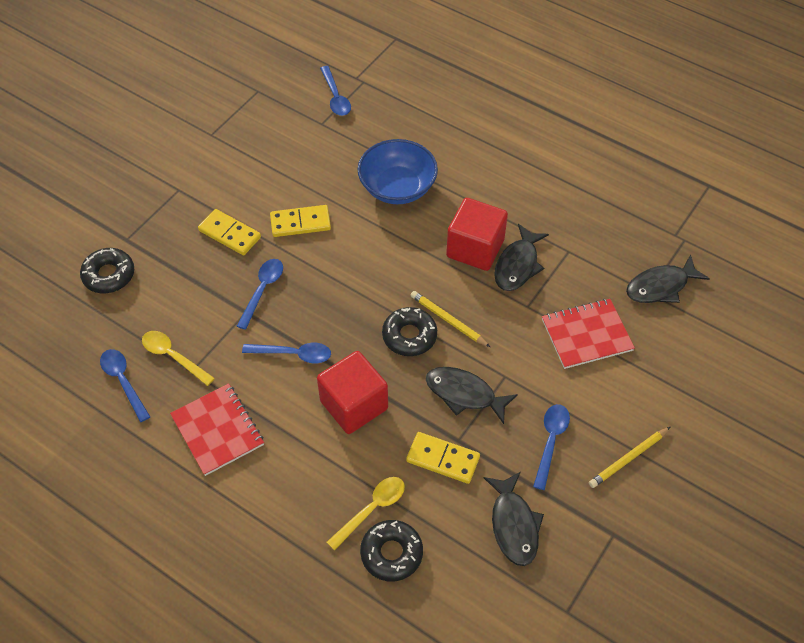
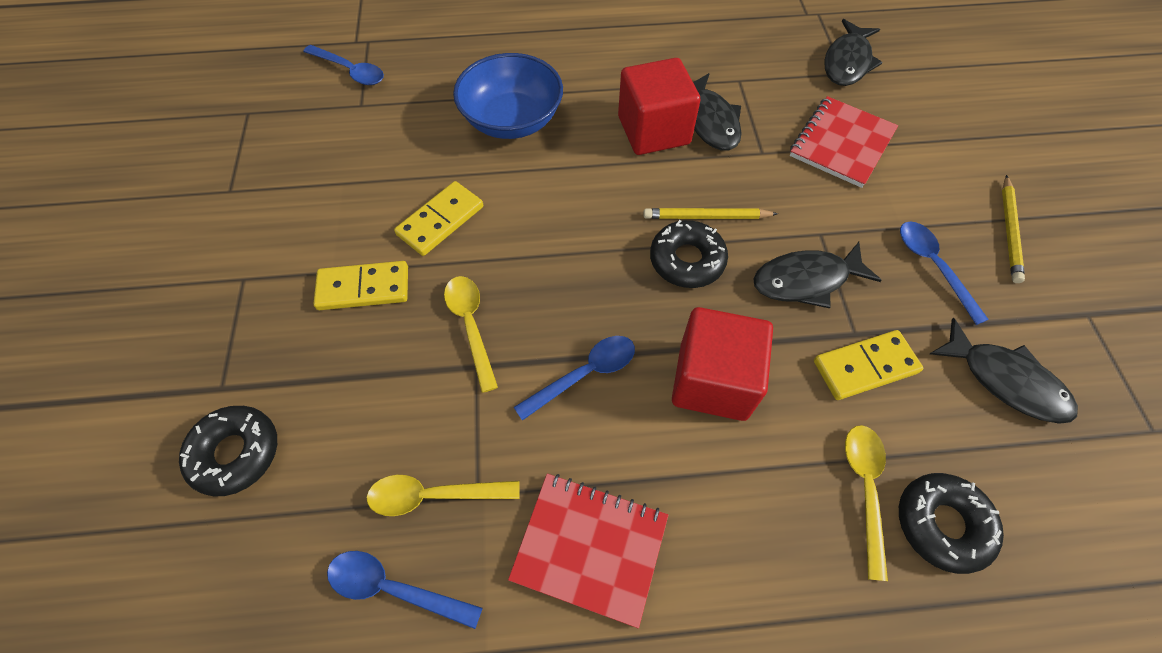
camera: 40 degrees left, 5 degrees up
(263, 290) = (471, 325): blue spoon -> yellow spoon

